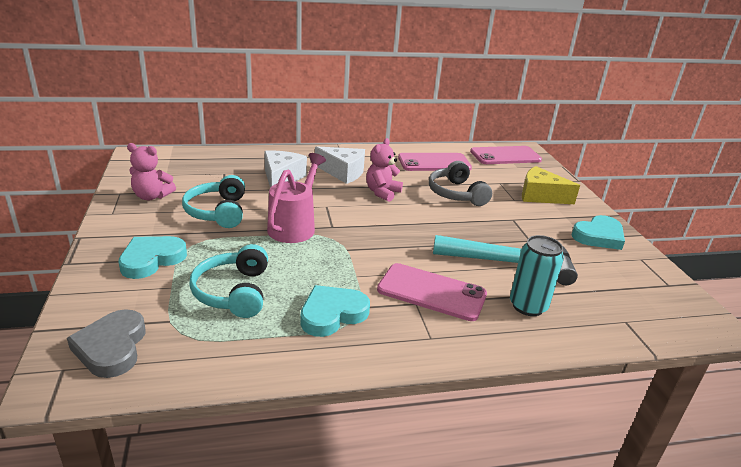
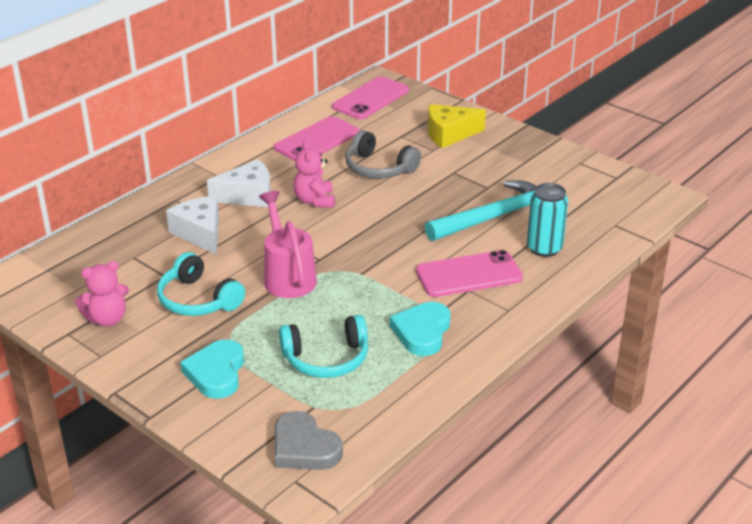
camera: 35 degrees left, 5 degrees up
(233, 292) = (326, 359): turquoise headphones -> turquoise headphones turned 60 degrees counterclockwise
(598, 236) = (533, 156): turquoise heart -> none

